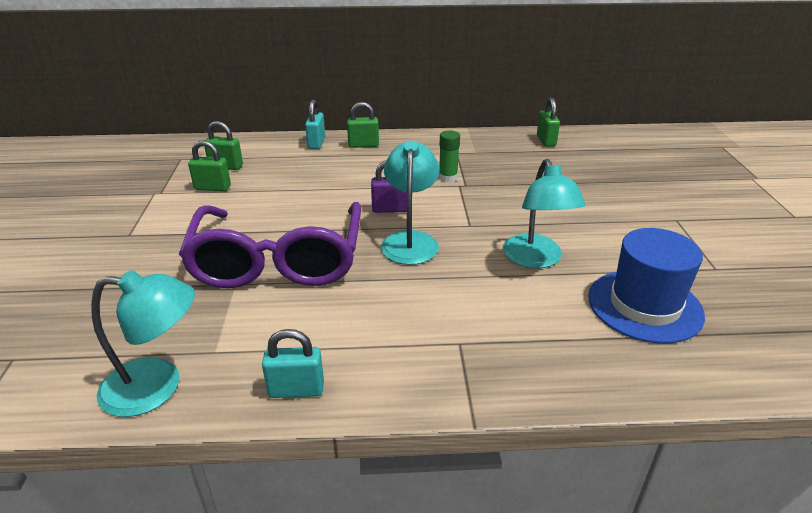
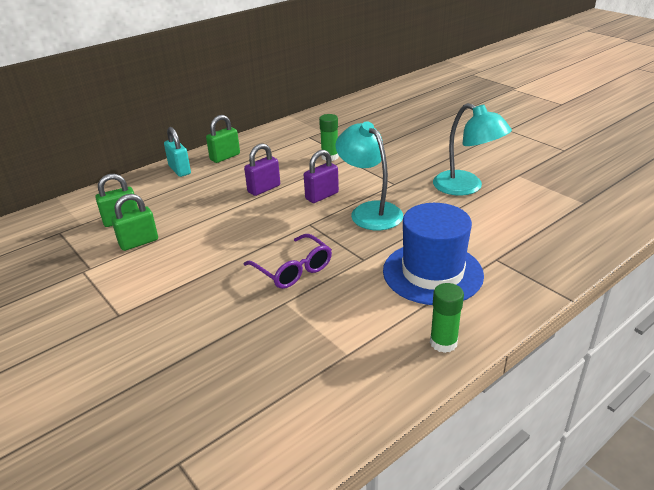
camera: 35 degrees left, 0 degrees up
(157, 386) = (343, 401): turquoise lamp -> none
(278, 261) = (293, 270): purple glasses -> purple glasses, size x0.46
(296, 390) = (443, 342): turquoise padlock -> green glue stick
(354, 183) = (264, 189): none -> purple padlock
(546, 141) = (361, 106): green padlock -> none
(644, 305) = (559, 187): blue hat -> blue hat (432, 273)

